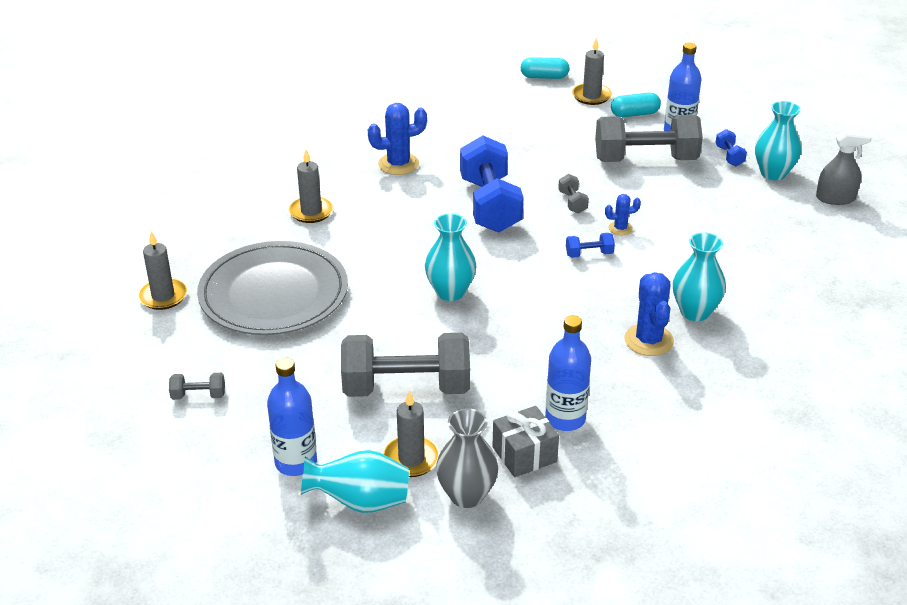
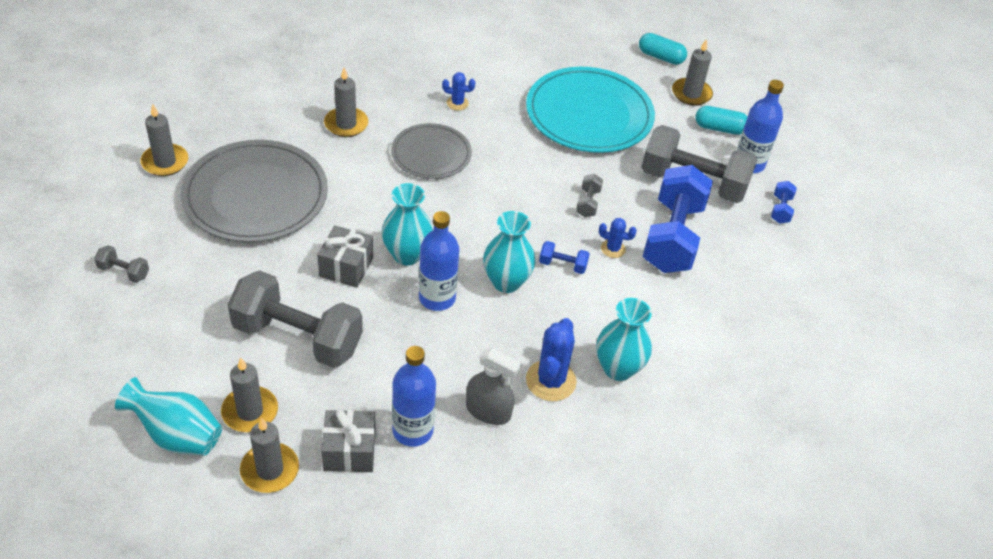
camera: 20 degrees right, 10 degrees up
(296, 462) = (153, 372): blue bottle -> blue bottle (437, 298)
(398, 164) = (457, 103): blue cactus -> blue cactus, size x0.55
(404, 320) = (346, 267): none -> grey gift
(407, 210) = (431, 154): none -> grey plate
(466, 495) = (270, 470): grey vase -> grey candle
(490, 205) = (509, 177): blue dumbbell -> blue dumbbell (672, 237)
(519, 137) = (589, 114): none -> turquoise plate
(773, 173) = (811, 245): turquoise vase -> turquoise vase (506, 282)
(835, 198) = (856, 298): grey spray bottle -> grey spray bottle (488, 411)

